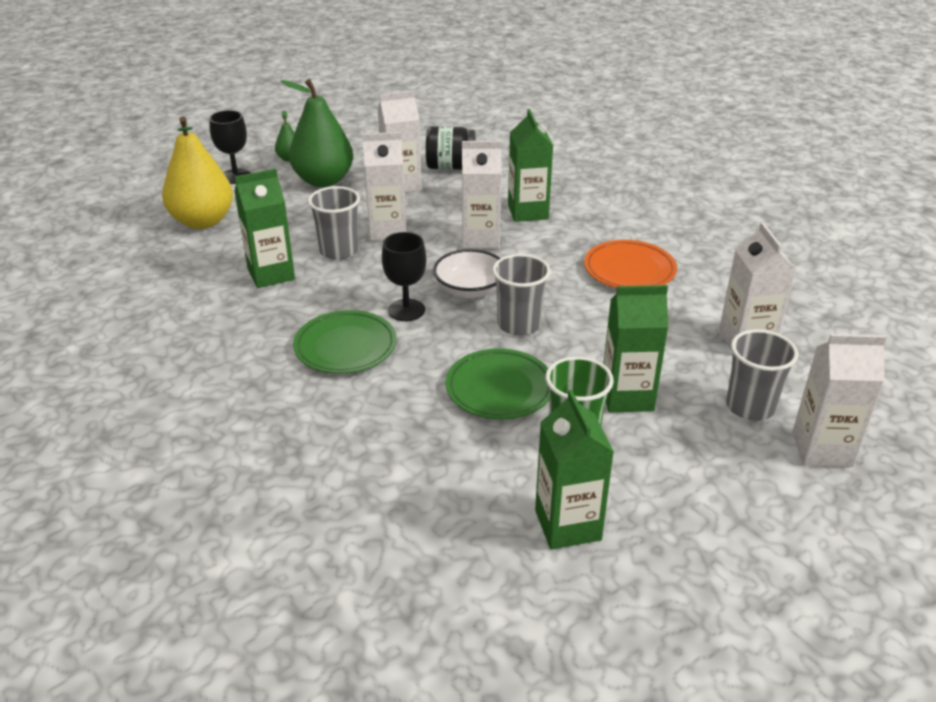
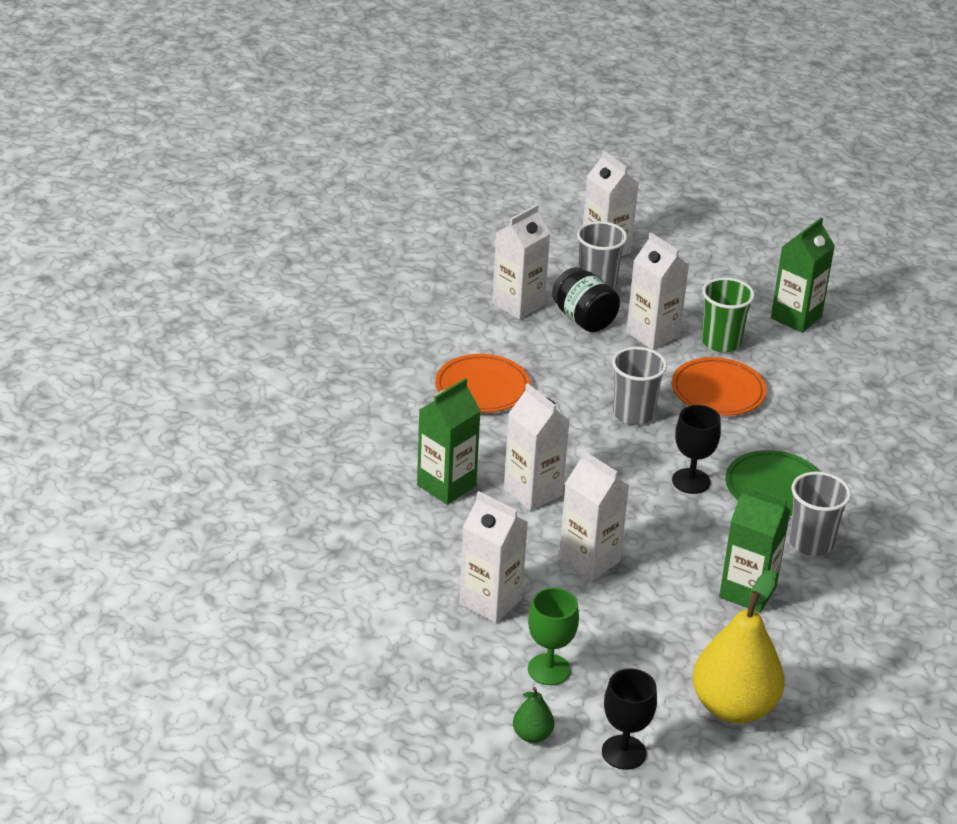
camera: 130 degrees left, 0 degrees up
(323, 180) = (549, 669): green pear -> green goblet
(339, 251) = (660, 572): grey cup -> grey cup (811, 543)
(450, 167) = (407, 586): black jar -> black jar (583, 319)
(470, 290) = (620, 460): white bowl -> none
(499, 388) = (718, 391): green plate -> orange plate
(627, 397) = (652, 335): green carton -> white carton

